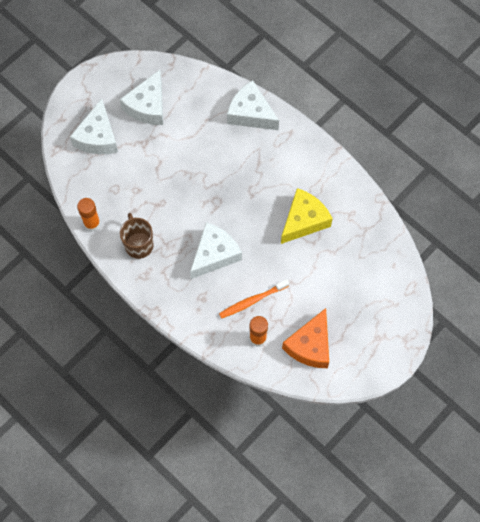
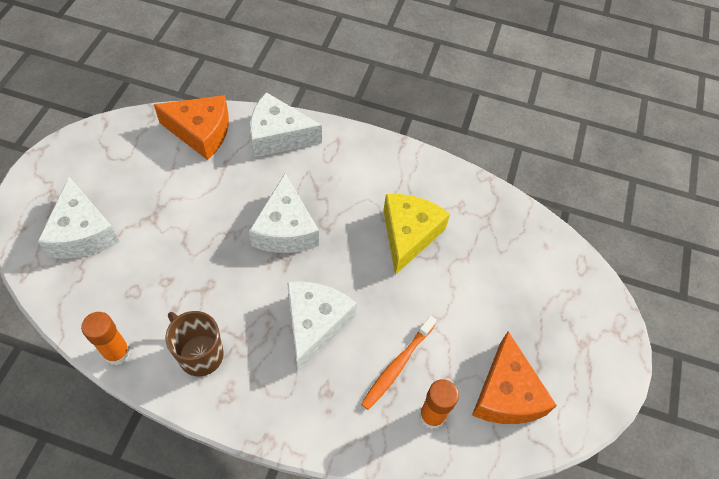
camera: 30 degrees left, 10 degrees down
(147, 106) = (139, 172): white cheese -> white cheese (285, 229)
(199, 91) = (201, 132): none -> orange cheese

